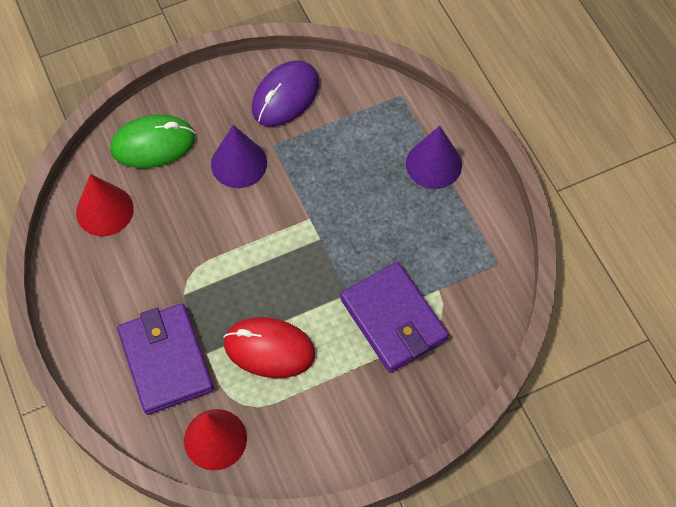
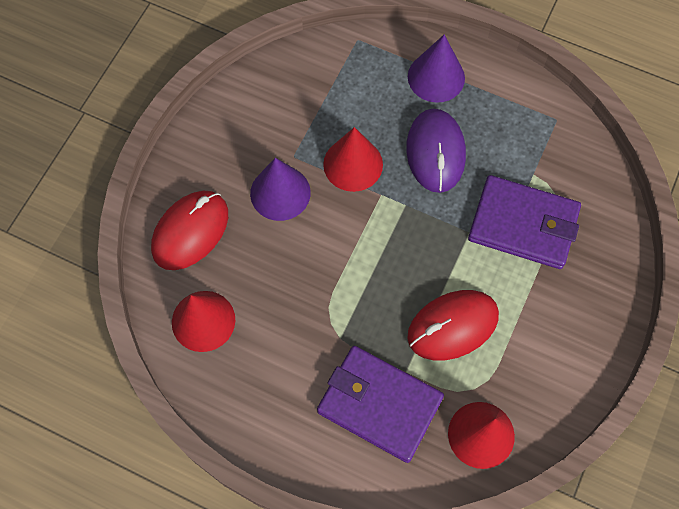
camera: 40 degrees left, 5 degrees up
(153, 144) = (190, 231): green mouse -> red mouse
(285, 96) = (264, 108): purple mouse -> purple mouse (435, 152)
(309, 182) = (353, 164): none -> red cone

